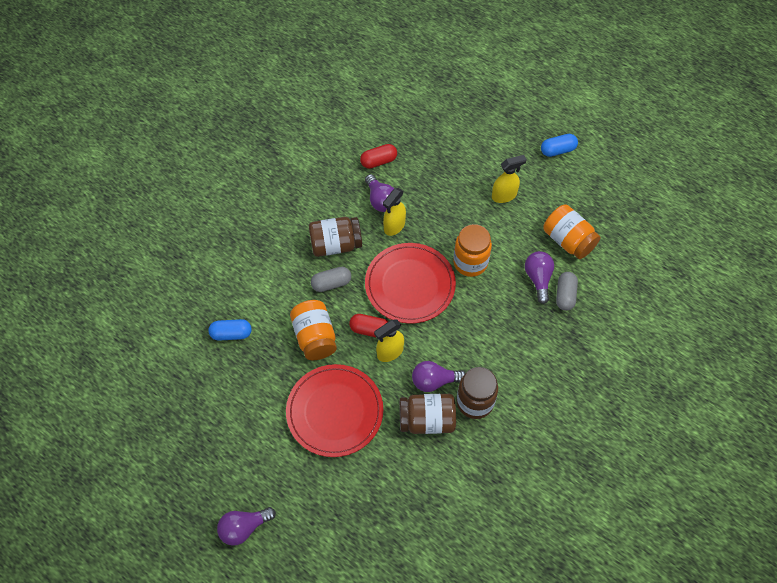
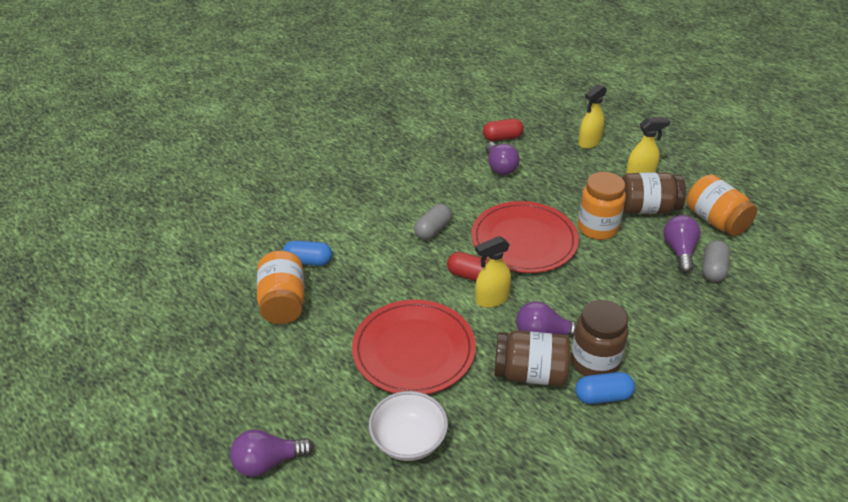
camera: 10 degrees right, 20 degrees down
(315, 337) = (404, 275): orange jar -> orange jar (283, 302)
(331, 283) = (433, 230): grey capsule -> grey capsule turned 45 degrees counterclockwise
(335, 245) = (444, 198): brown jar -> brown jar (647, 208)
(344, 493) = (409, 440): none -> white bowl
(394, 226) = (512, 189): yellow spray bottle -> yellow spray bottle (589, 142)
(557, 150) = (701, 146): blue capsule -> blue capsule (602, 396)

